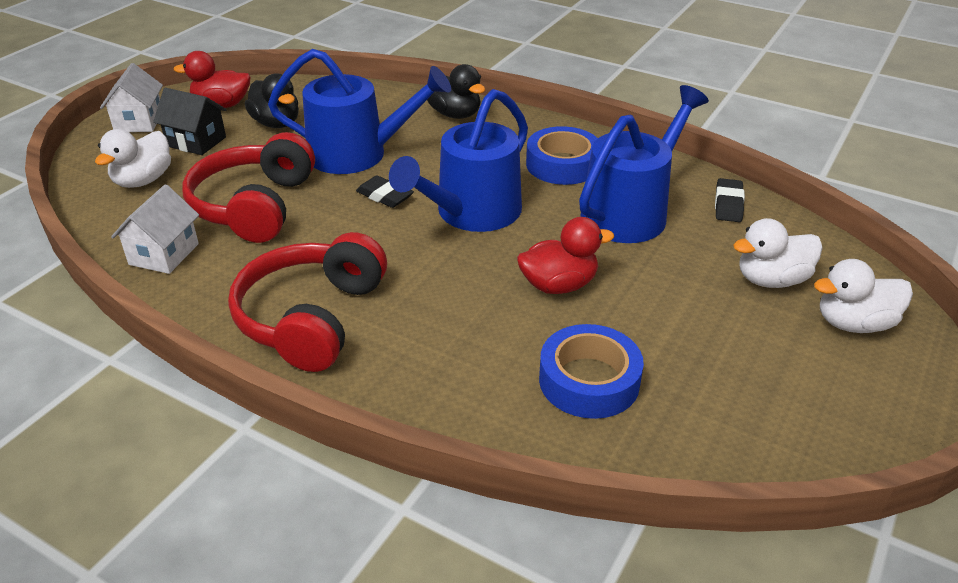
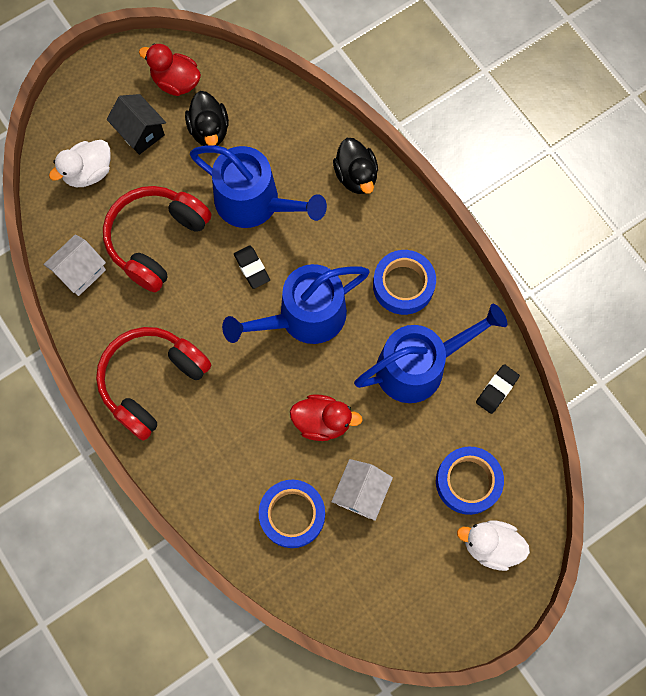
camera: 25 degrees right, 35 degrees up
(139, 122) = (105, 83): white house -> white house (361, 493)
(771, 280) = (468, 482): white duck -> blue tape

